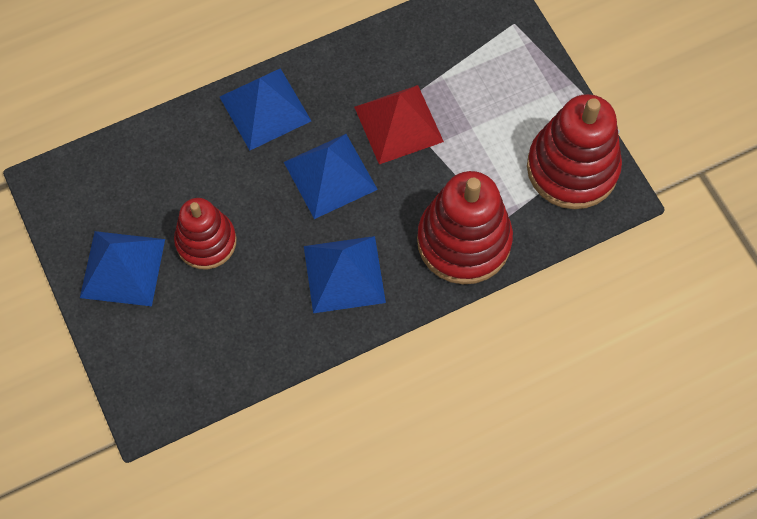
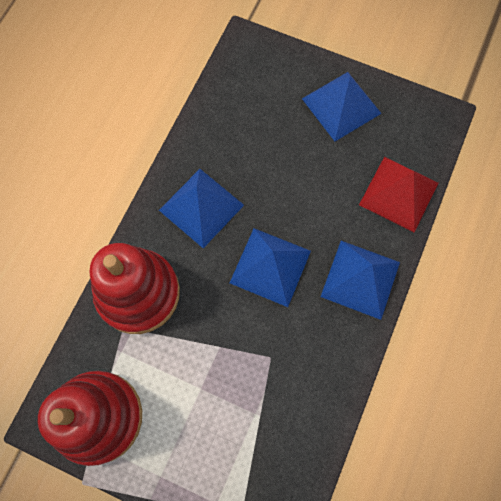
camera: 140 degrees right, 5 degrees up
(206, 241) = (308, 159): red stacking toy -> none
(398, 124) = (257, 346): red pyramid -> red pyramid (399, 193)

